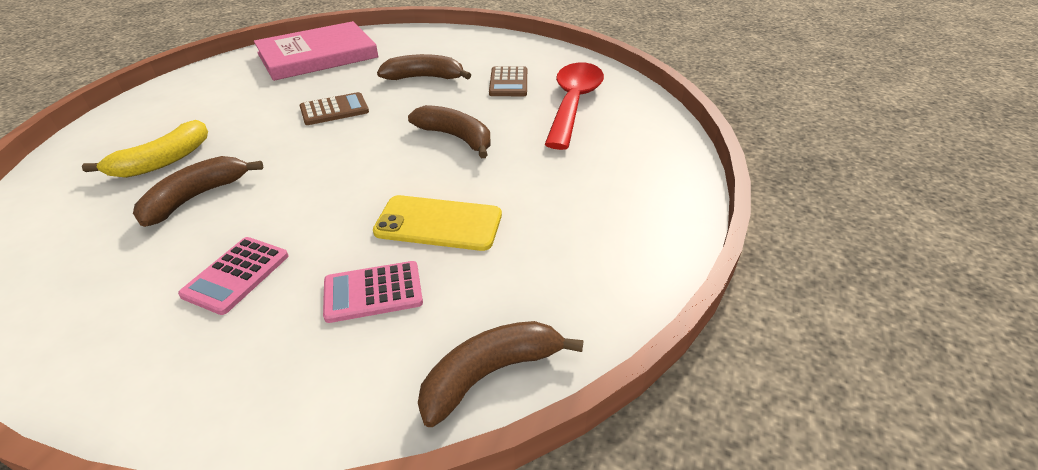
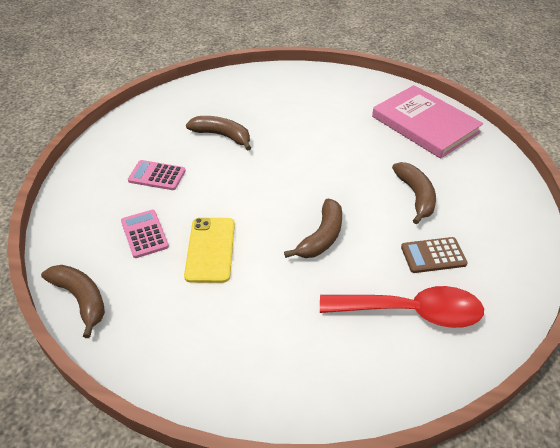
camera: 80 degrees right, 5 degrees up
(163, 161) = (256, 109): yellow banana -> none
(334, 110) = (340, 160): brown calculator -> none

